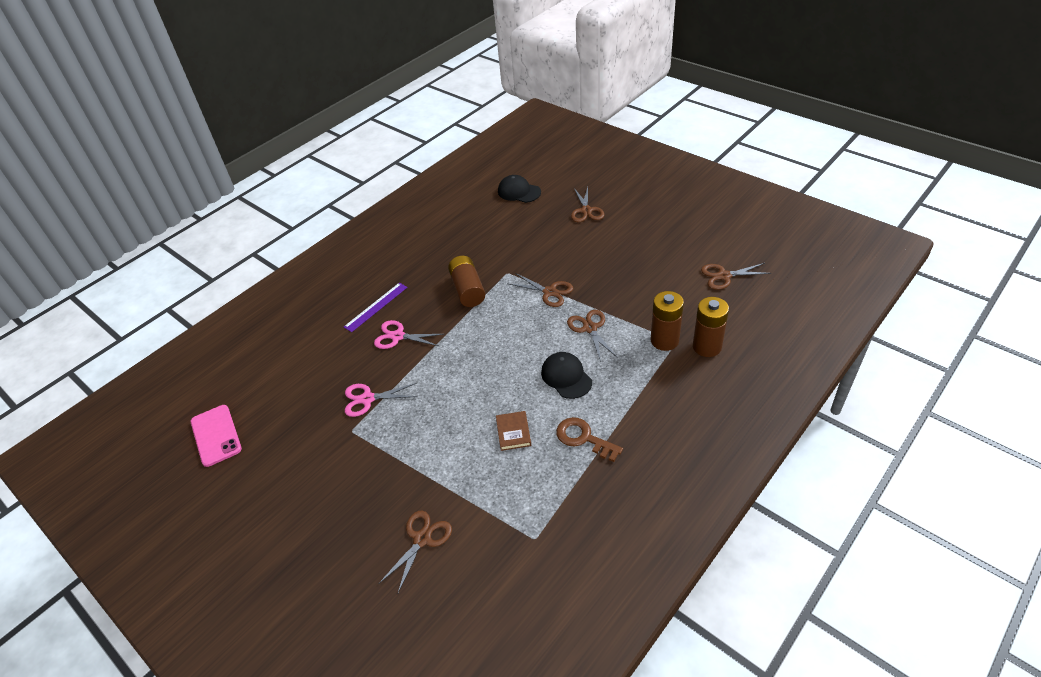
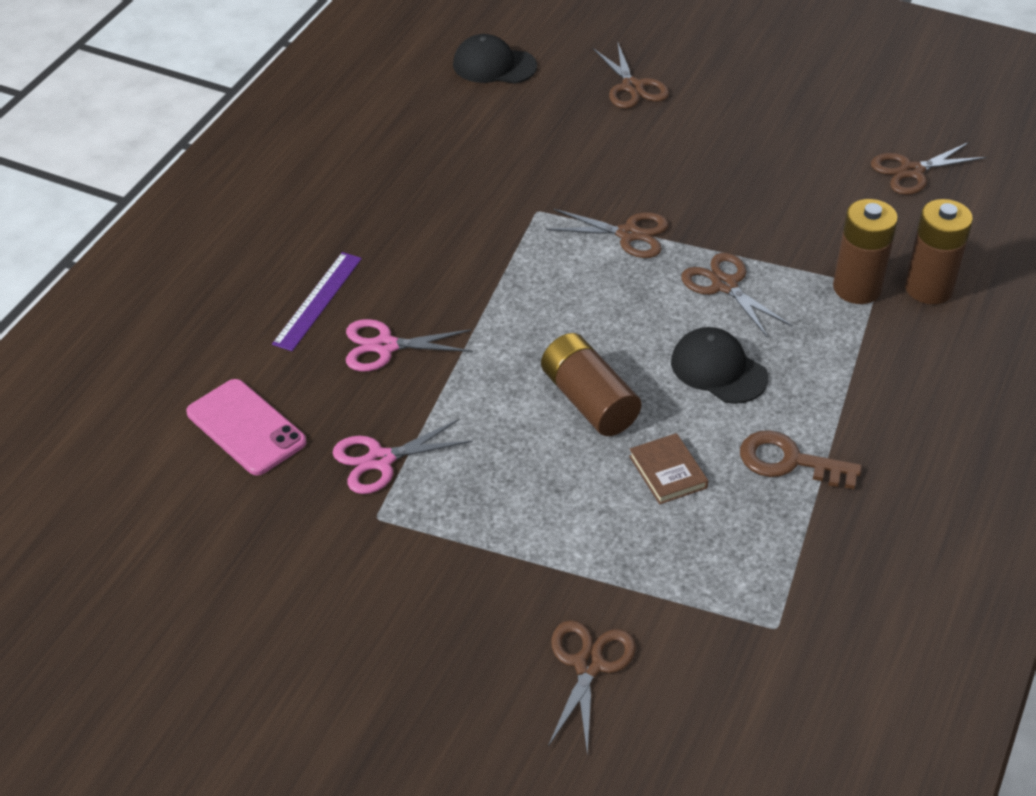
camera: 20 degrees left, 0 degrees up
(216, 435) = (116, 569): pink phone -> pink phone (246, 427)
(467, 290) = (478, 249): brown battery -> brown battery (588, 401)

